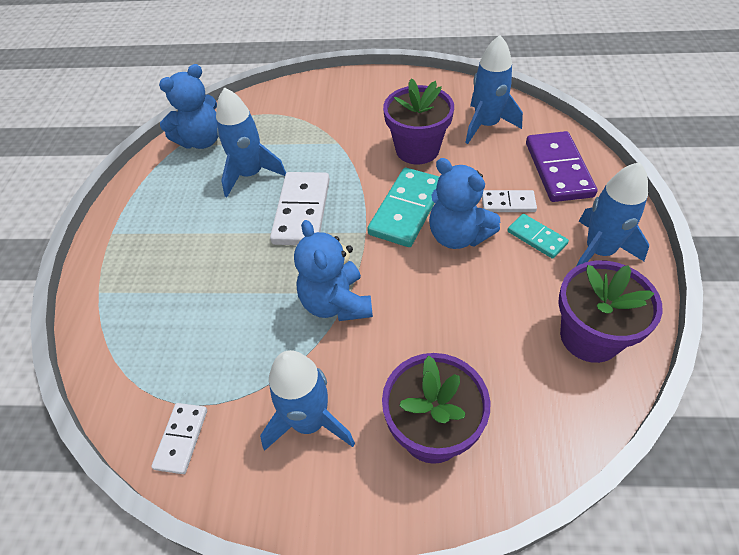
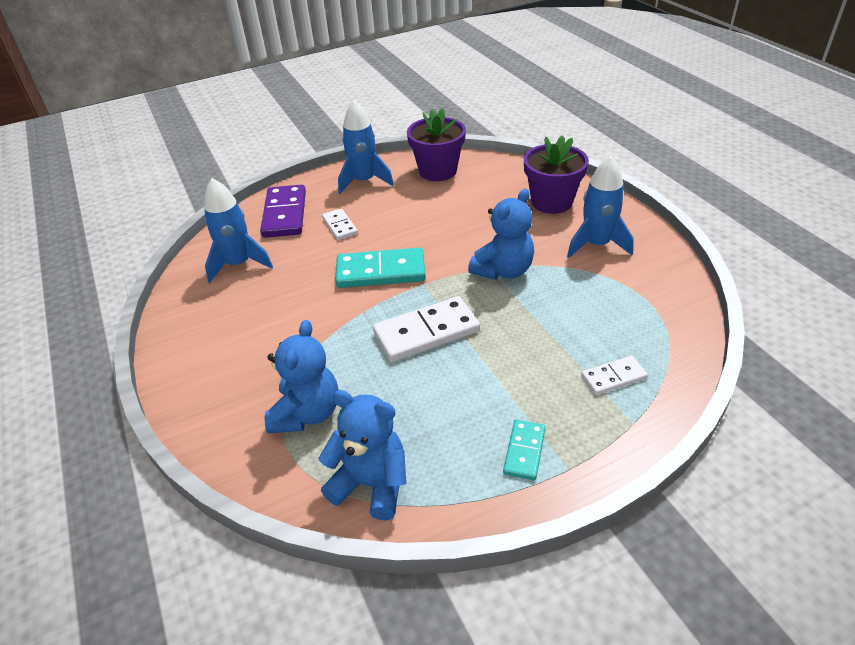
camera: 120 degrees left, 10 degrees down
(182, 439) = (669, 291): white domino -> white domino (613, 377)
(251, 174) = (402, 397): blue rocket -> none
(417, 149) = (296, 293): purple flower pot -> none
(458, 236) = (392, 238): blue teddy bear -> blue teddy bear (307, 413)
(536, 238) = (368, 206): turquoise domino -> turquoise domino (524, 451)
(558, 169) = (285, 214): purple domino -> purple domino turned 60 degrees counterclockwise

